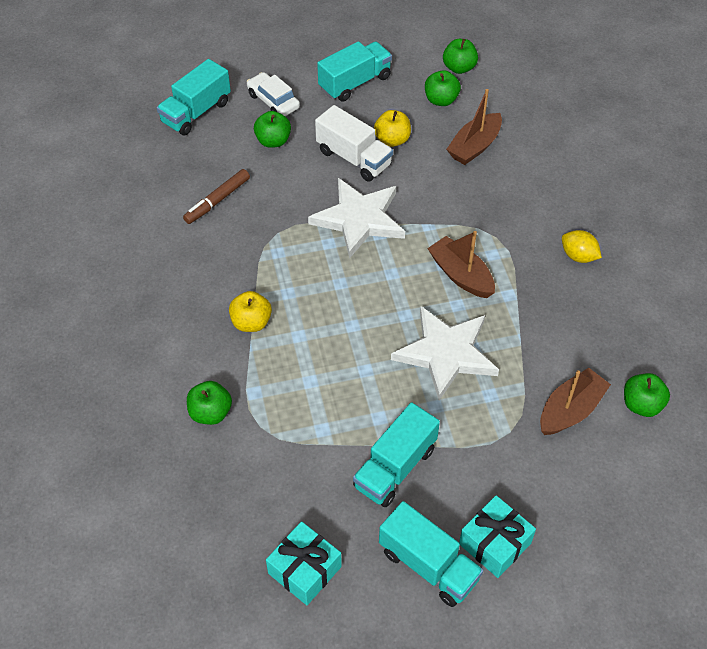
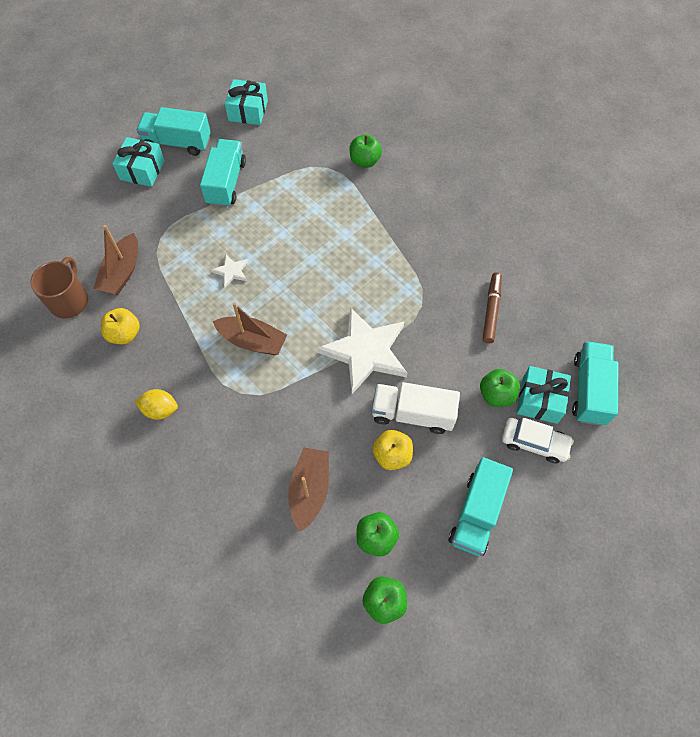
camera: 150 degrees right, 10 degrees up
(242, 123) = (539, 400): none -> turquoise gift
(251, 322) = (385, 228): yellow apple -> yellow apple (124, 334)
(446, 353) = (231, 271): white star -> white star, size x0.43
(641, 405) = (69, 300): green apple -> brown mug

